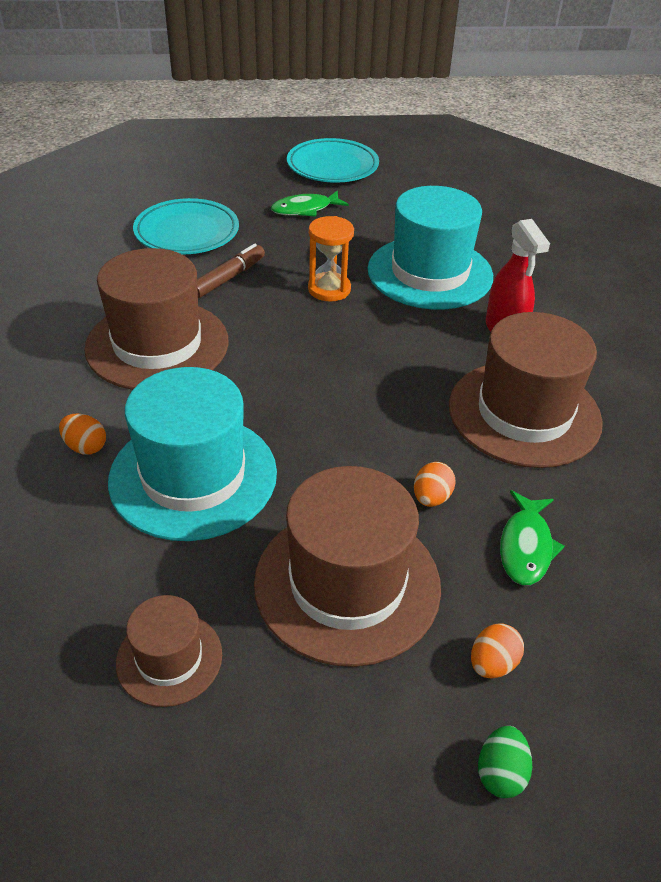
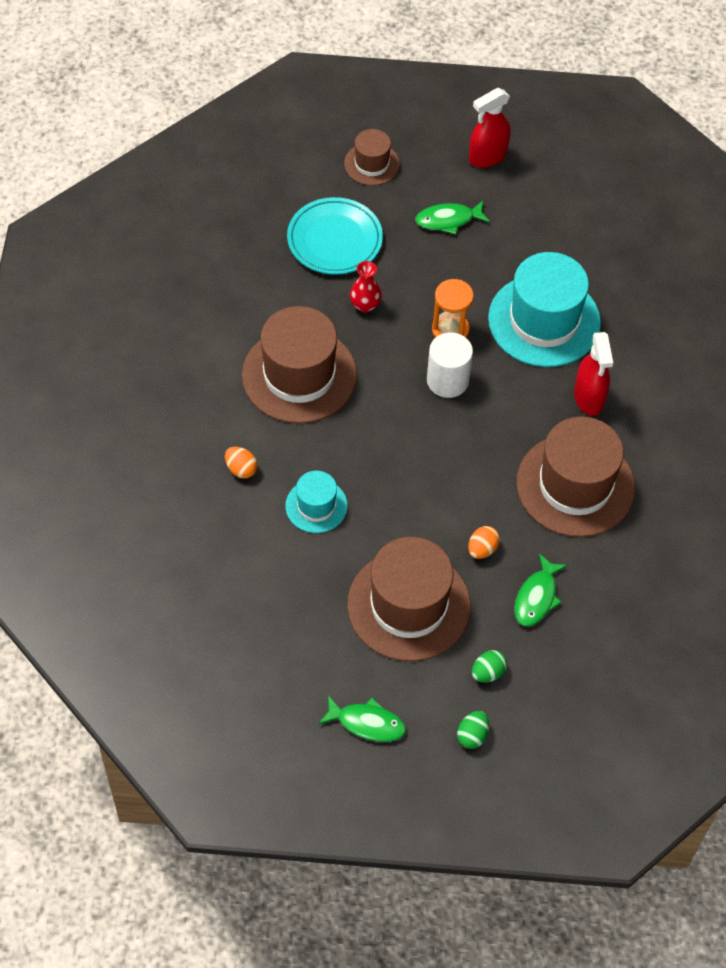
camera: 10 degrees right, 15 degrees up
(169, 658) = (289, 637): brown hat -> brown hat (371, 164)
(193, 476) = (316, 506): turquoise hat -> turquoise hat, size x0.52
(228, 278) = (365, 305): brown marker -> red vase
(318, 783) = (367, 723): none -> green fish
(332, 166) = (487, 156): turquoise plate -> red spray bottle
(337, 331) = (447, 380): none -> white cylinder
(492, 663) = (488, 673): orange egg -> green egg

